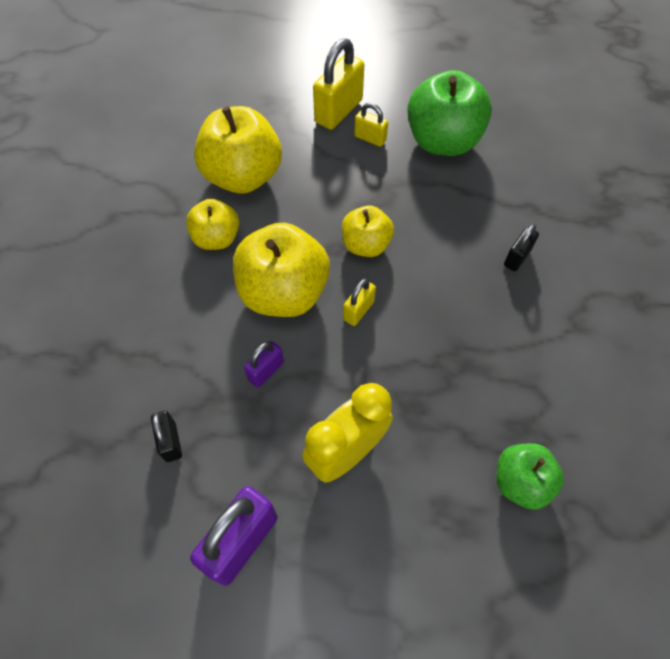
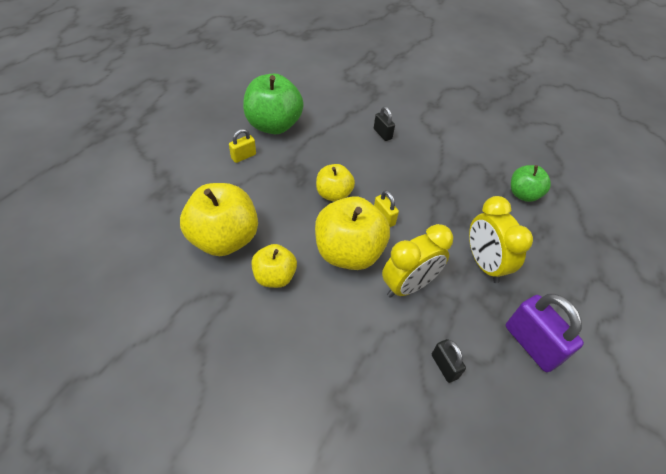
camera: 70 degrees left, 10 degrees down
(171, 441) = (444, 366): black padlock -> black padlock turned 60 degrees clockwise
(266, 371) = (408, 286): purple padlock -> yellow clock
(338, 111) = (204, 162): yellow padlock -> none

